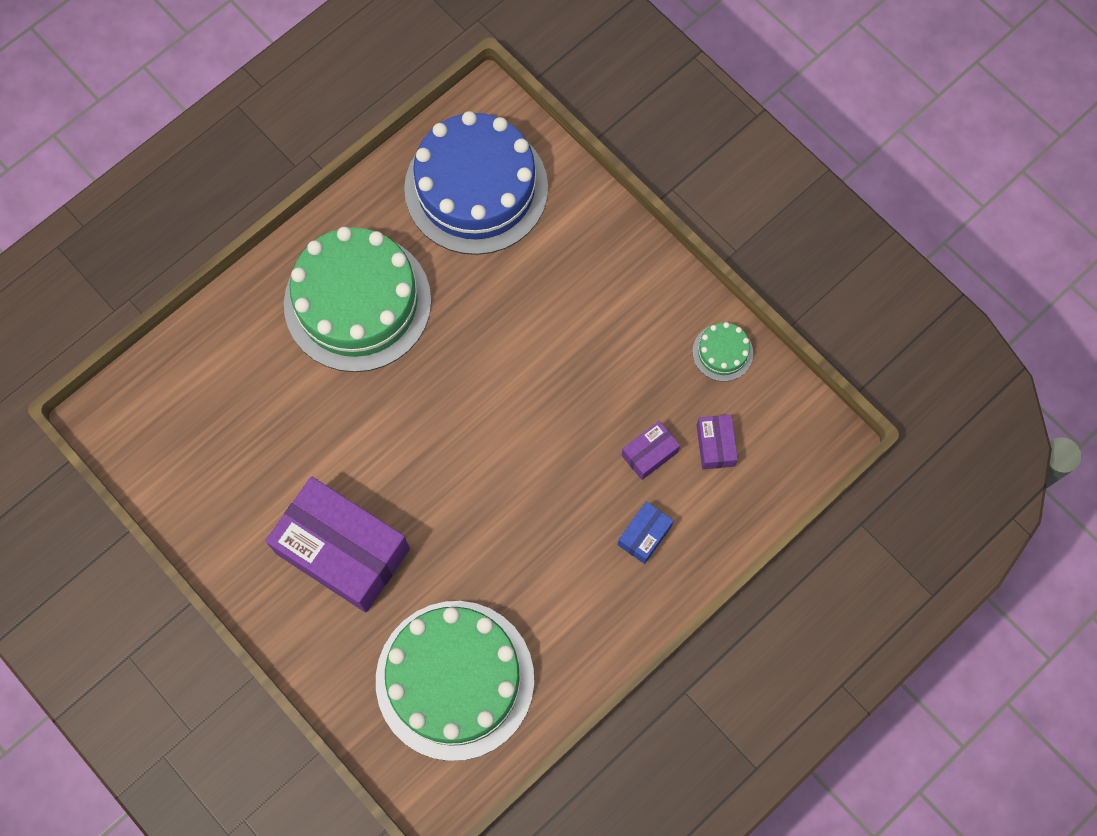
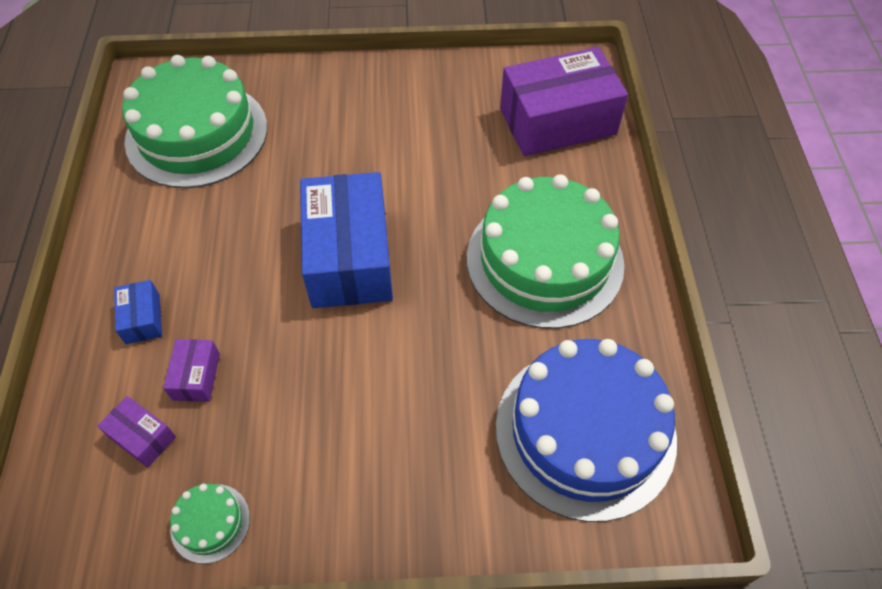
camera: 130 degrees right, 15 degrees down
(342, 551) = (352, 130): purple box -> purple box (557, 121)
(471, 439) = (349, 257): none -> blue box

